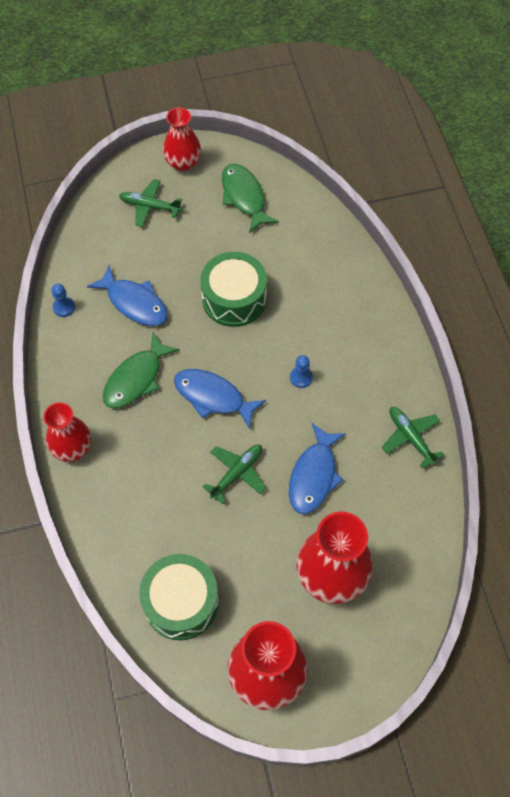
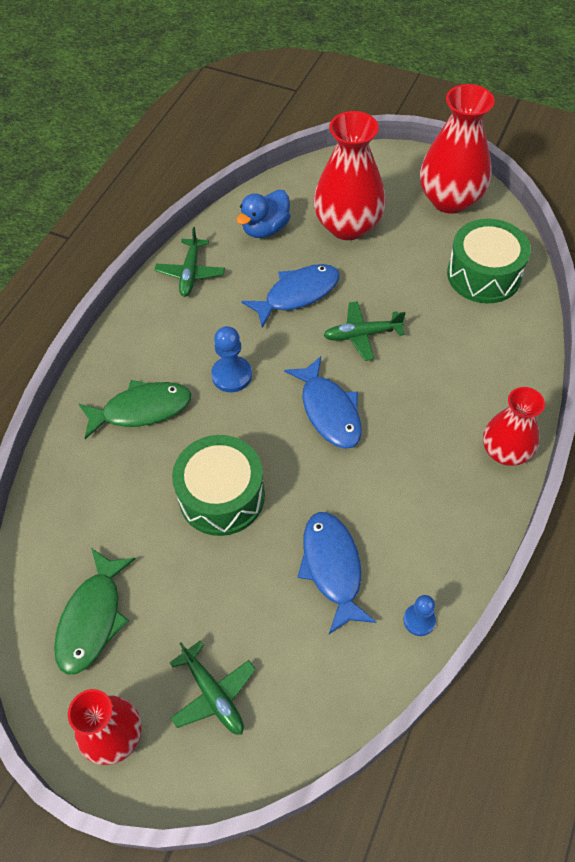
camera: 140 degrees left, 5 degrees down
(136, 378) = (392, 478): green fish -> green fish (141, 409)
(301, 377) = (231, 375): blue pawn -> blue pawn, size x1.52
(395, 522) = (265, 229): none -> blue duck

